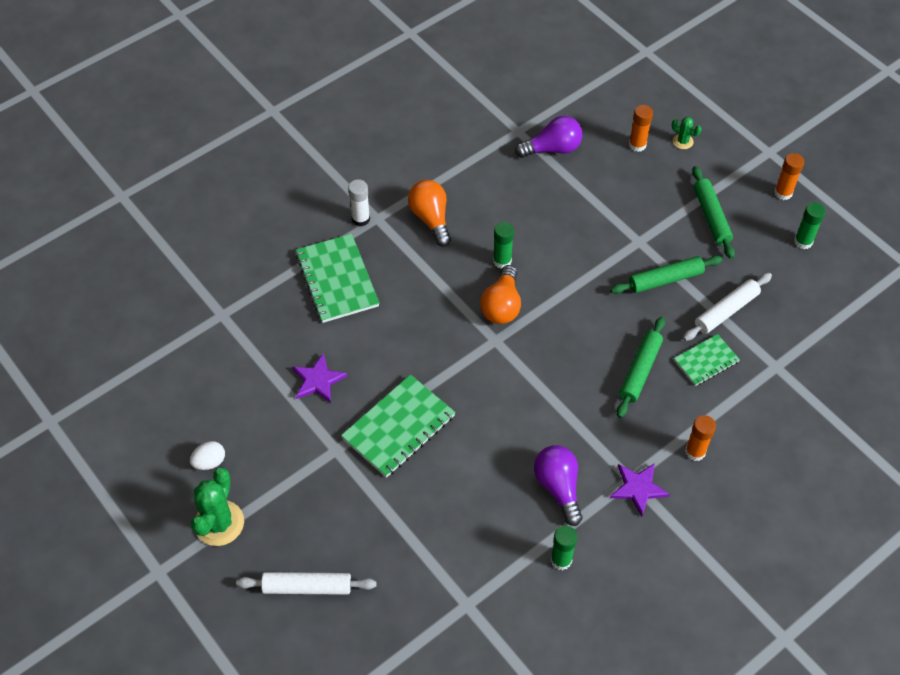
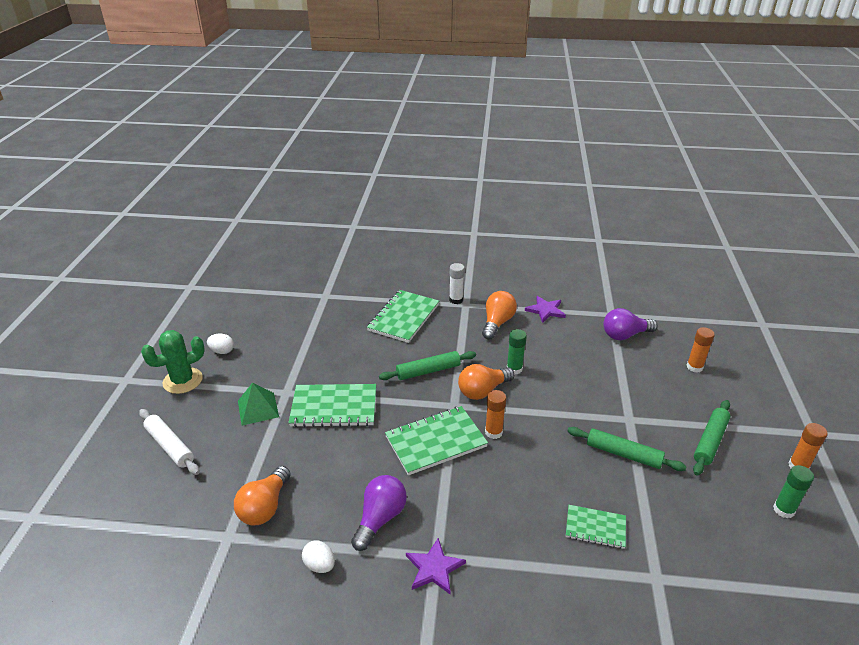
camera: 45 degrees right, 20 degrees down
(318, 380) = (326, 354): purple star -> purple star (545, 310)
(333, 486) = (258, 408): none -> green pyramid
(462, 558) = (265, 507): none -> orange light bulb
(521, 387) = (436, 442): none -> green notebook
(552, 149) = (625, 335): purple light bulb -> purple light bulb turned 135 degrees clockwise
(561, 560) = (319, 565): green glue stick -> white egg
(640, 370) = (532, 494): green rolling pin -> green rolling pin (428, 371)
(682, 141) = (736, 385): green cactus -> none
(695, 452) = (510, 581): orange glue stick -> orange glue stick (493, 432)
(726, 311) = (653, 507): white rolling pin -> none

